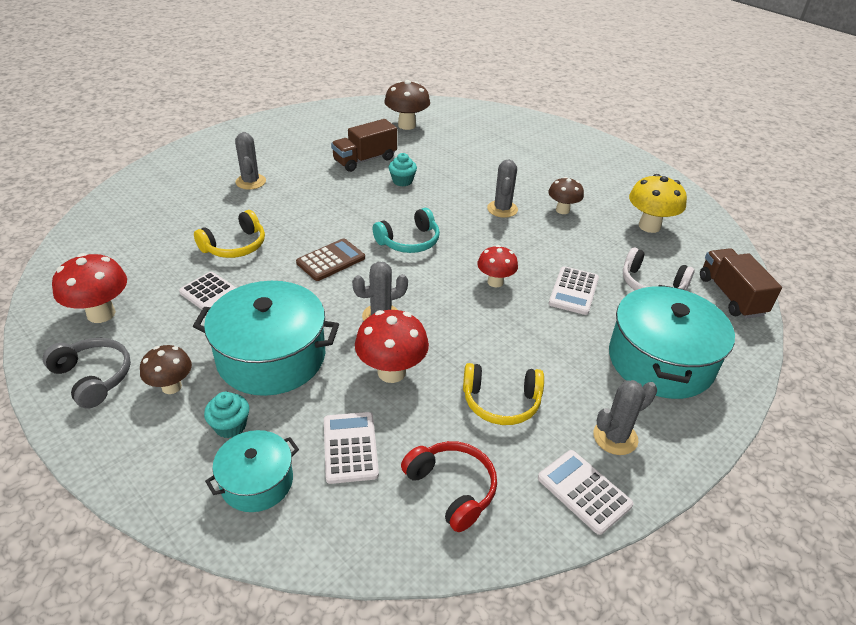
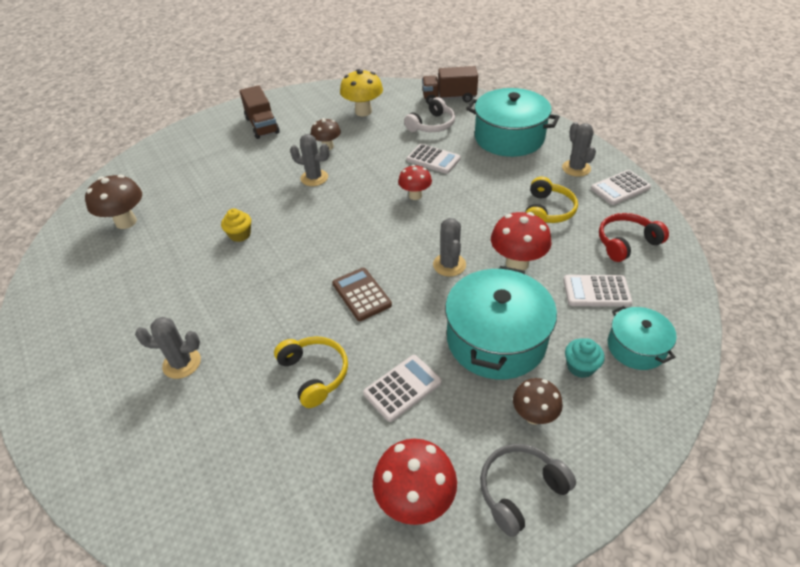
camera: 75 degrees left, 5 degrees up
(365, 160) = (183, 259): brown truck -> brown truck (262, 125)
(402, 181) = (240, 235): turquoise cupcake -> yellow cupcake
(409, 241) = (345, 239): turquoise headphones -> none

